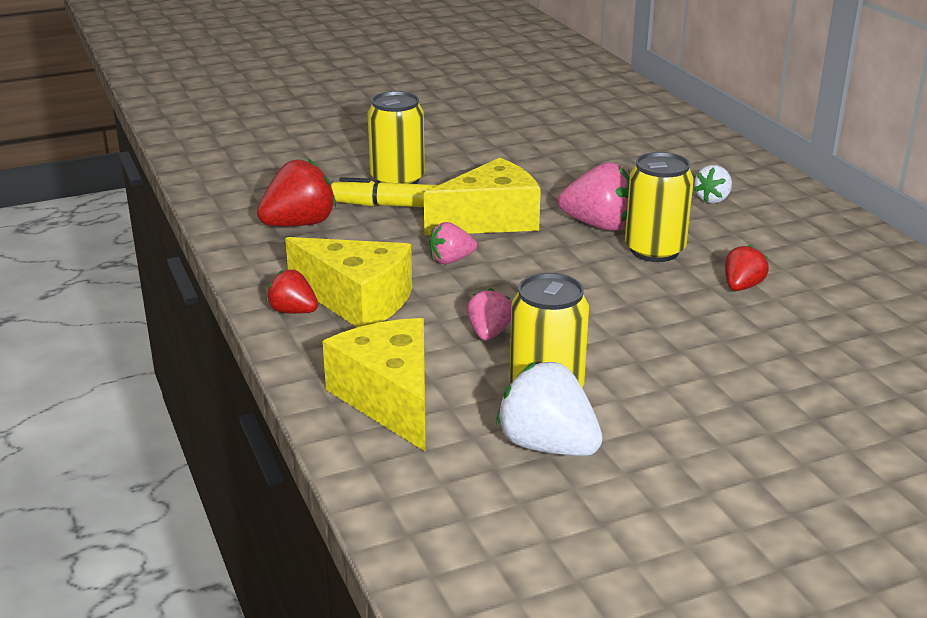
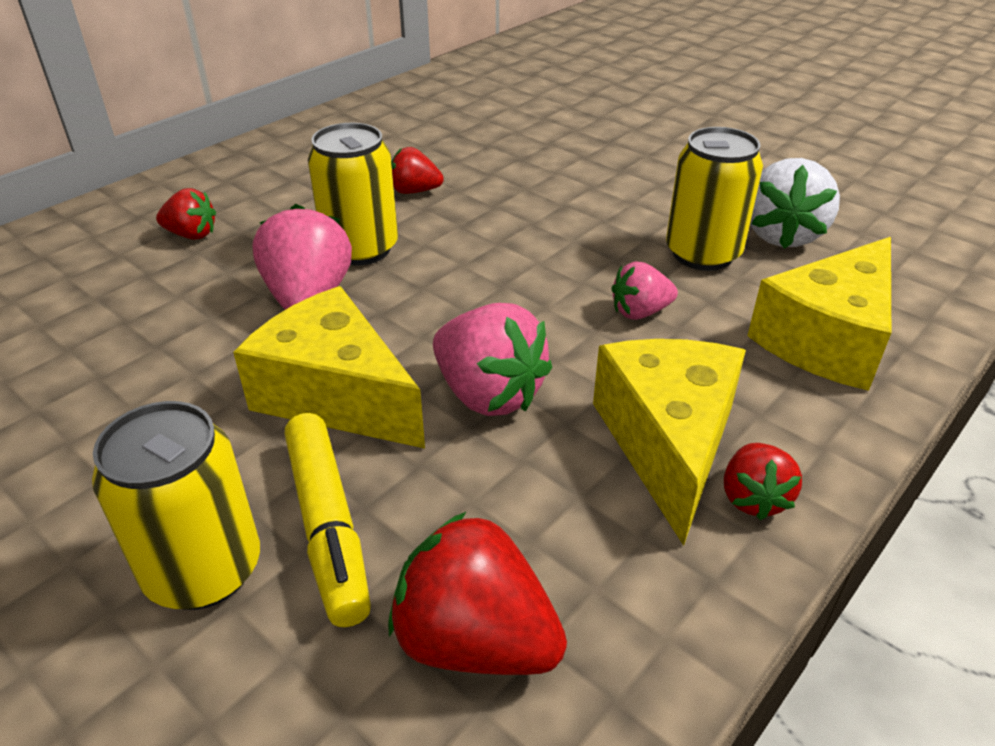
camera: 115 degrees left, 10 degrees up
(451, 260) = (488, 394): pink strawberry -> pink strawberry, size x1.71
(713, 199) = (191, 235): white strawberry -> red strawberry

